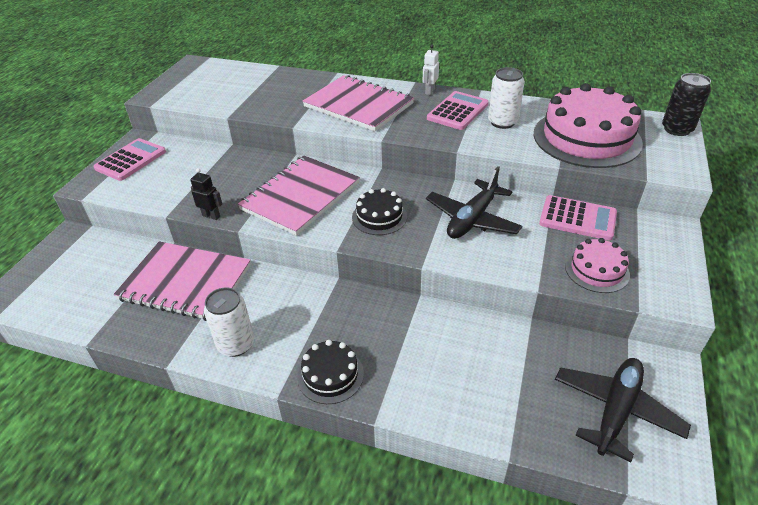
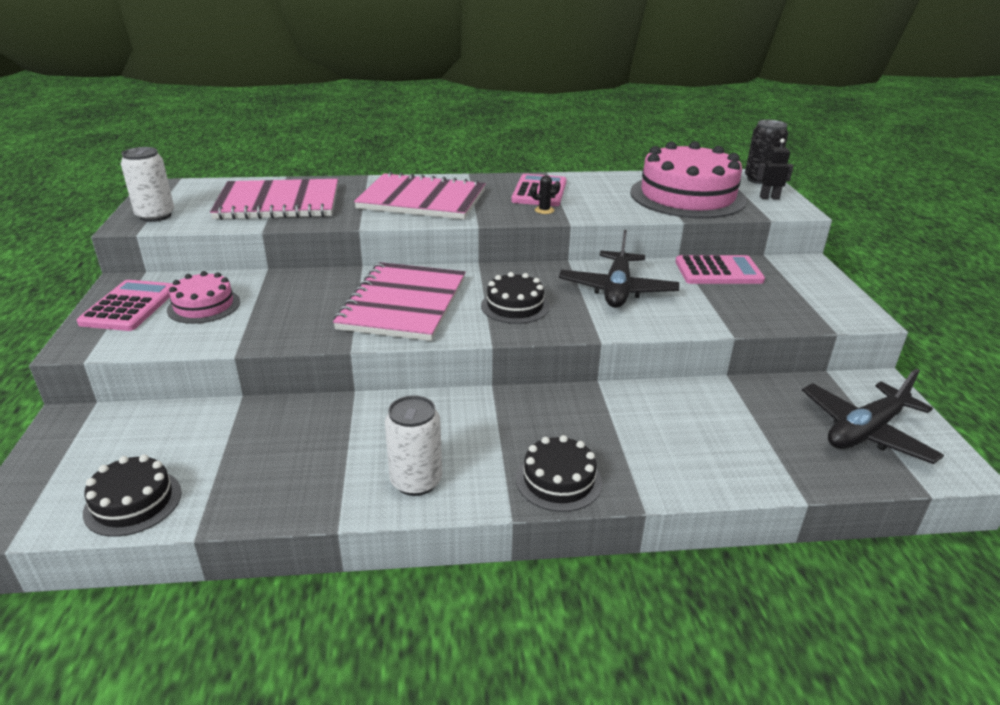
camera: 25 degrees left, 10 degrees down
(70, 307) = (133, 502): none -> black cake
(186, 282) = (294, 434): pink notebook -> pink notebook (278, 203)
(211, 216) = (300, 343): black robot -> black robot (769, 197)
(429, 91) = (492, 179): white robot -> none
(446, 132) = (544, 210): none -> black cactus
(502, 122) = (594, 195): white can -> white can (155, 216)
(597, 270) = (772, 309): pink cake -> pink cake (204, 306)
(616, 410) = (865, 431): black plane -> black plane turned 135 degrees counterclockwise

